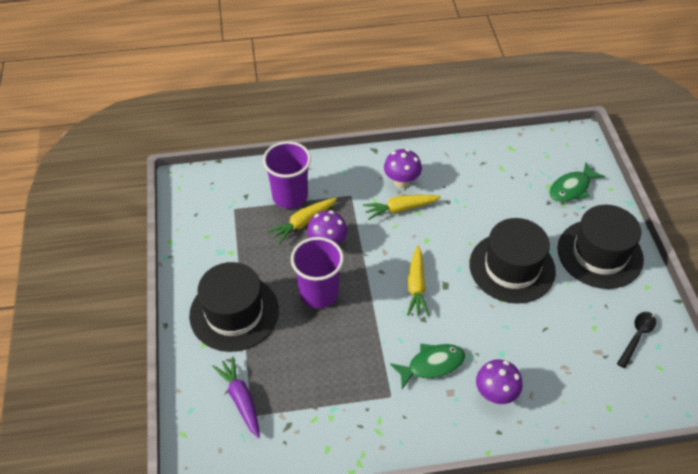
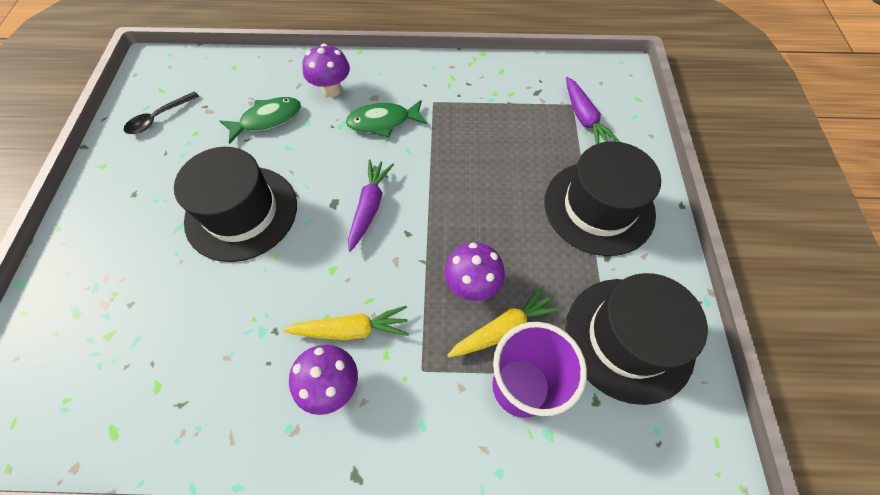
camera: 170 degrees left, 10 degrees up
(319, 293) = (492, 216): purple cup -> none
(416, 286) = (369, 207): yellow carrot -> purple carrot
(571, 188) = (78, 323): green fish -> green fish (267, 119)
(600, 254) = (122, 213): black hat -> black hat (629, 338)

